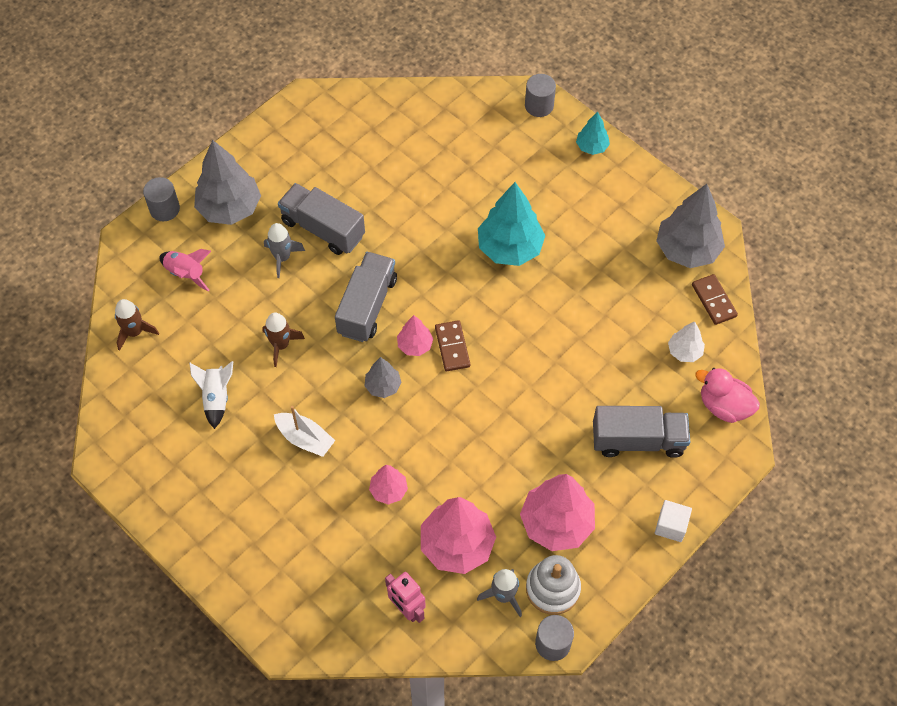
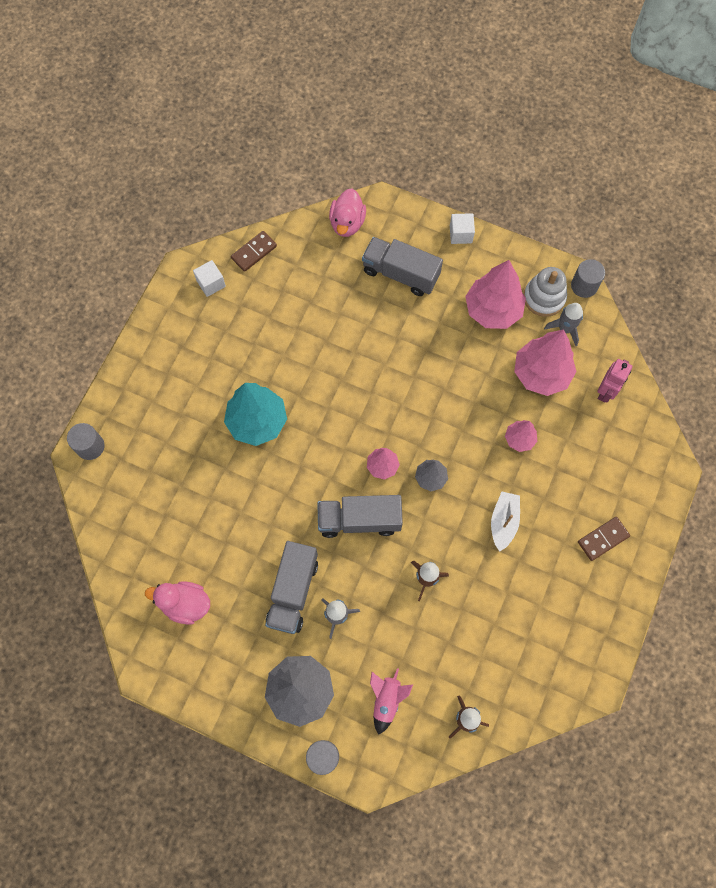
camera: 110 degrees left, 10 degrees up
(216, 397) = (498, 613): white rocket -> none
(351, 142) = (185, 604): none -> pink duck
(452, 347) = (372, 435): brown domino -> brown domino (603, 539)
(591, 147) = (125, 387): turquoise tree -> none
(638, 440) = (400, 274): grey truck -> grey truck turned 45 degrees counterclockwise
(684, 351) = (309, 261): white tree -> none
(687, 250) = (211, 283): grey tree -> white cube

